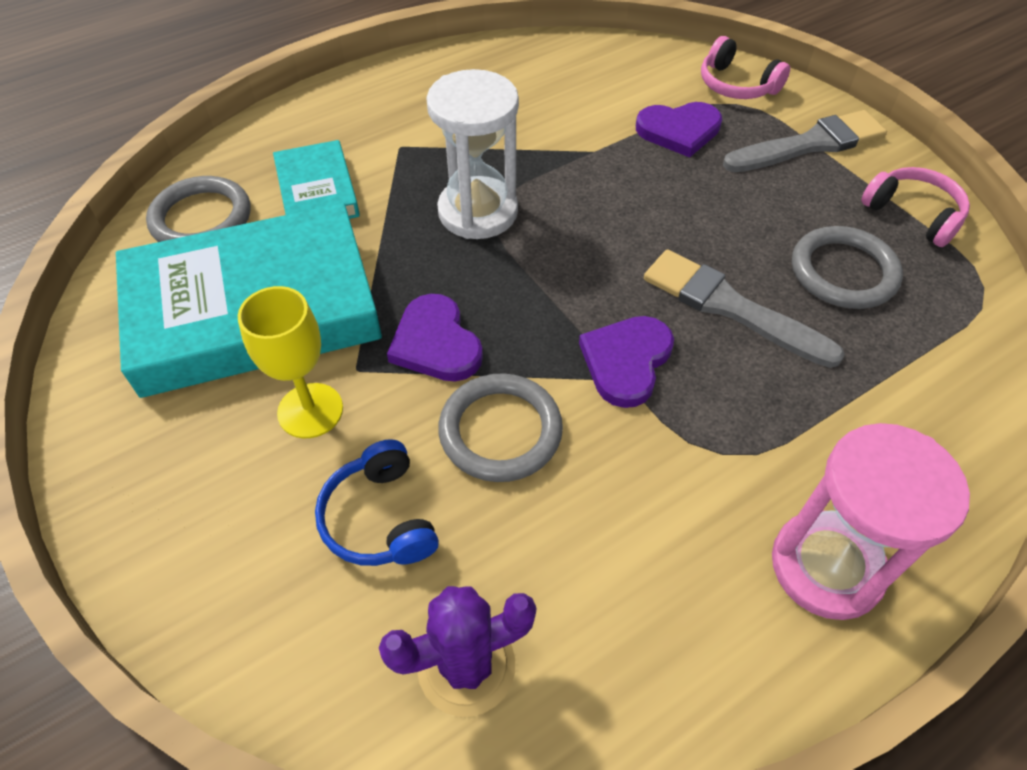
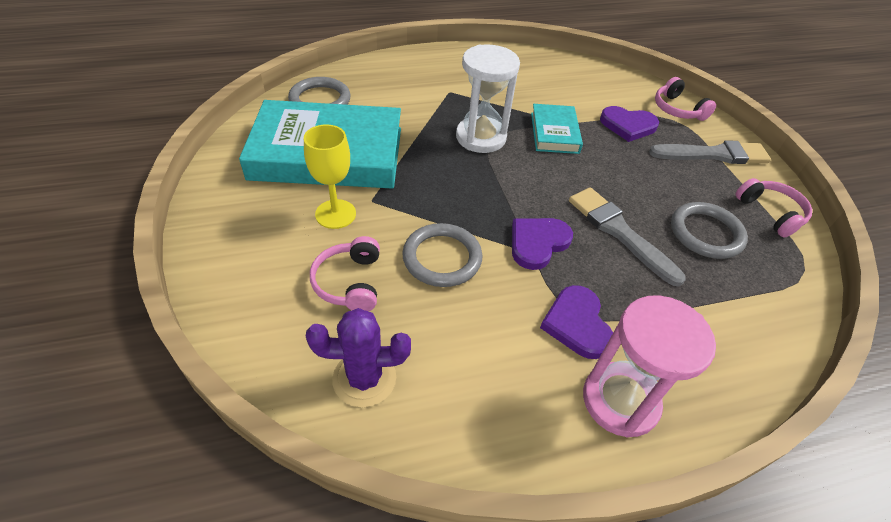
camera: 15 degrees right, 5 degrees down
(317, 191) = (391, 102): turquoise book -> turquoise book (554, 133)
(379, 518) = (349, 282): blue headphones -> pink headphones
(436, 343) = (424, 200): purple heart -> purple heart (577, 324)

